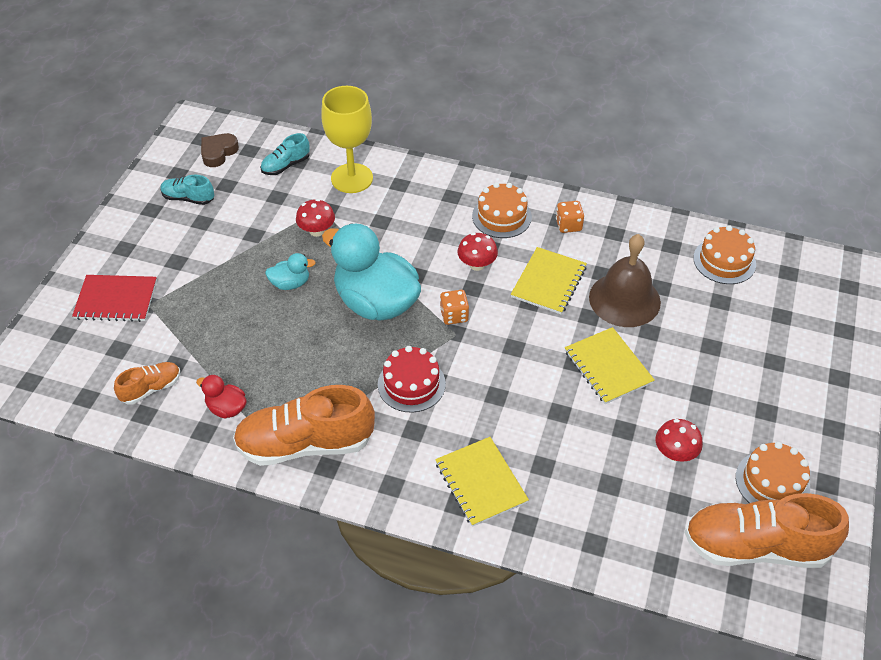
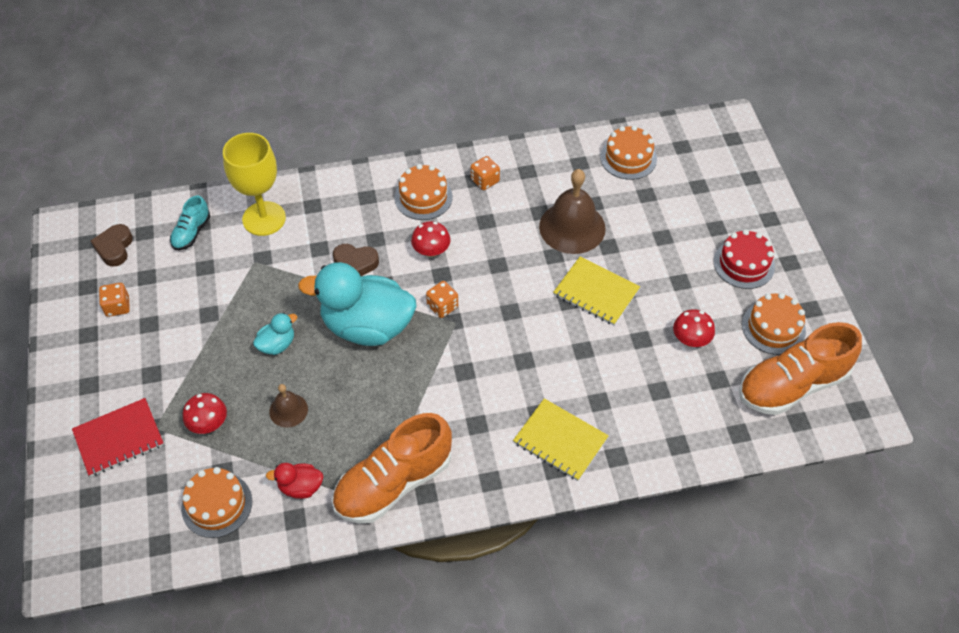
camera: 30 degrees left, 5 degrees up
(151, 388) = (217, 505): orange shoe -> orange cake
(188, 198) = (117, 306): turquoise shoe -> orange dice
(262, 341) = (288, 410): none -> brown bell
(317, 231) = (266, 283): red mushroom -> red mushroom (208, 424)
(403, 246) = (355, 263): none -> brown heart
(411, 384) = (447, 385): red cake -> red cake (744, 264)
(548, 282) = (501, 240): yellow notebook -> none

